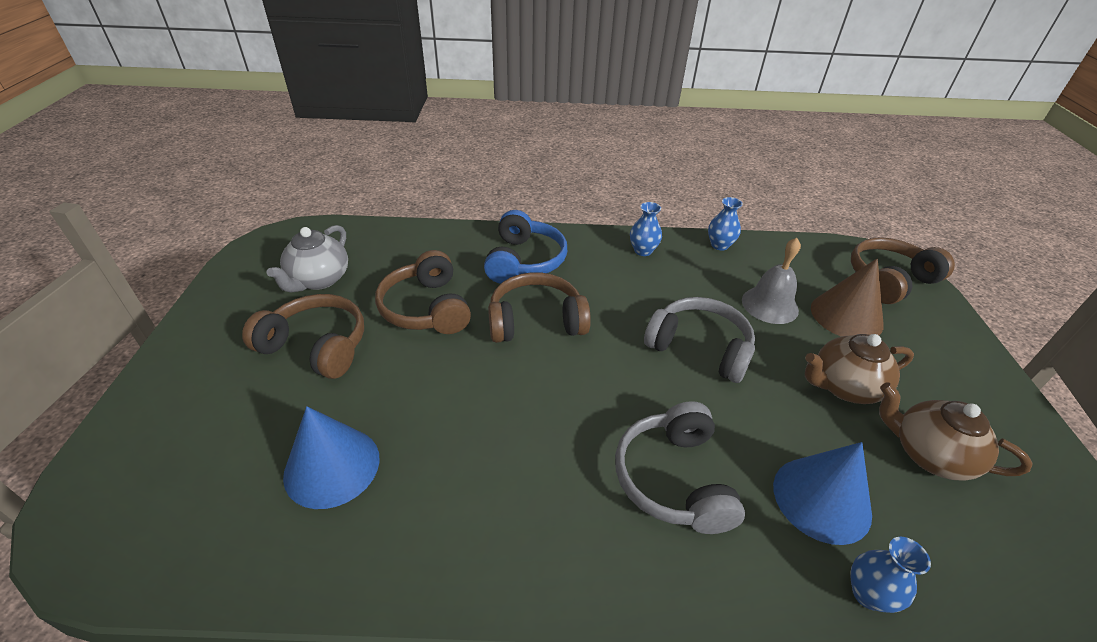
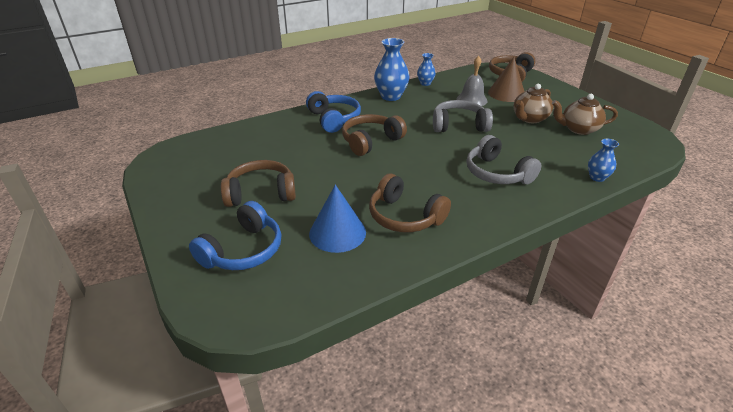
camera: 30 degrees left, 5 degrees down
(204, 431) = (243, 250): none -> blue headphones
(319, 280) = (219, 166): grey teapot -> none
(426, 308) = (304, 156): brown headphones -> brown headphones (405, 216)
(643, 251) = (391, 96): blue vase -> blue vase, size x1.79
(821, 499) = (556, 157): blue cone -> none

